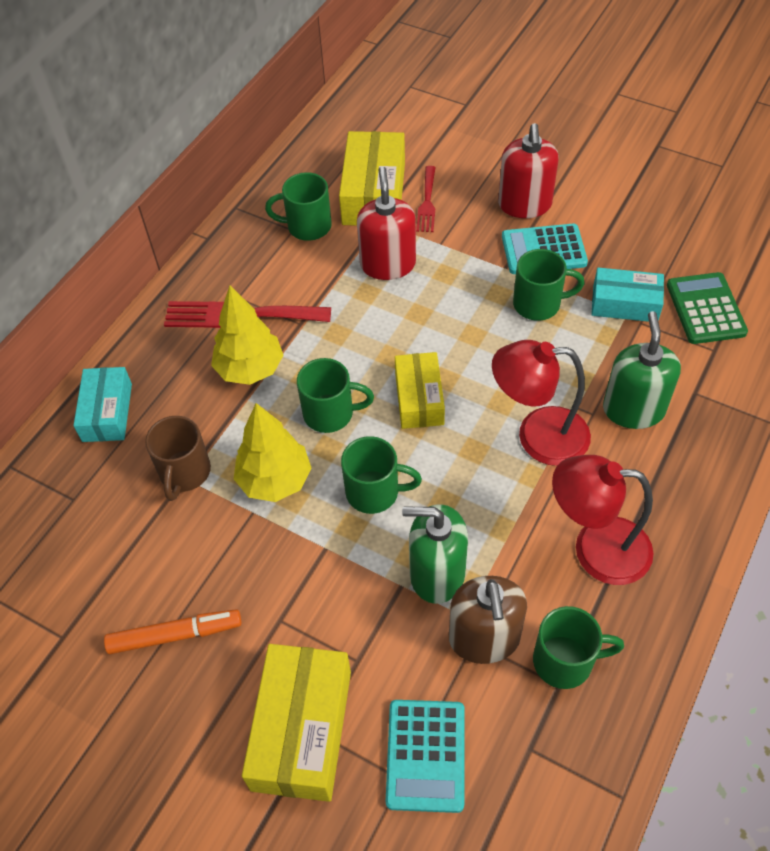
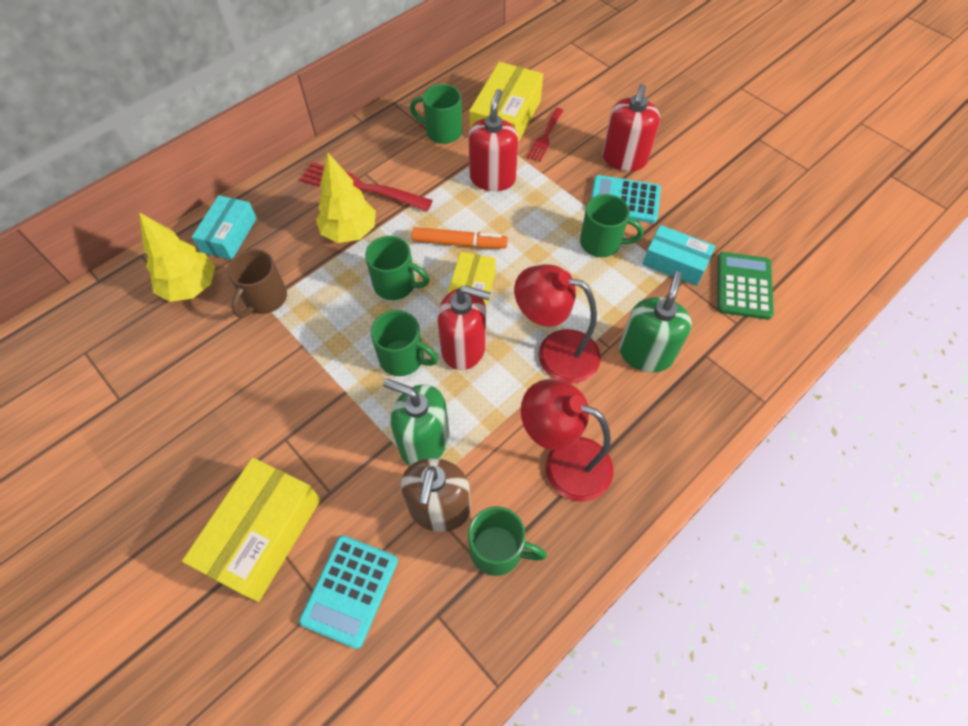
camera: 15 degrees right, 5 degrees up
(175, 635) = (201, 425): orange marker -> orange marker (459, 243)
(275, 480) = (330, 325): yellow tree -> yellow tree (191, 287)
(437, 461) = (464, 348): none -> red soap dispenser

